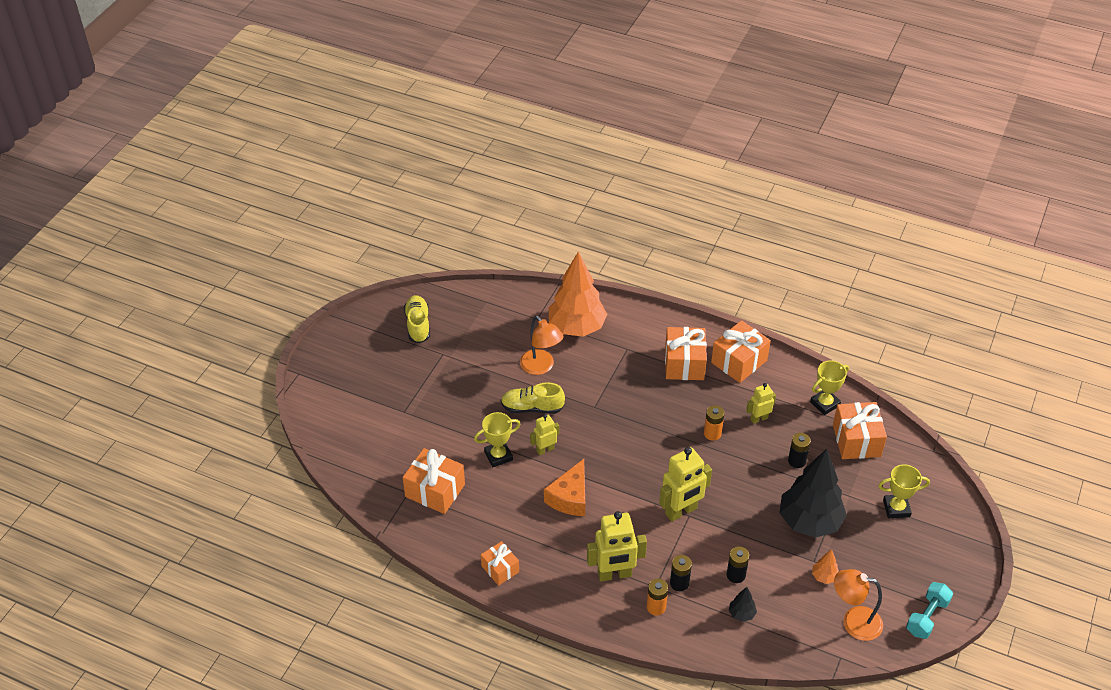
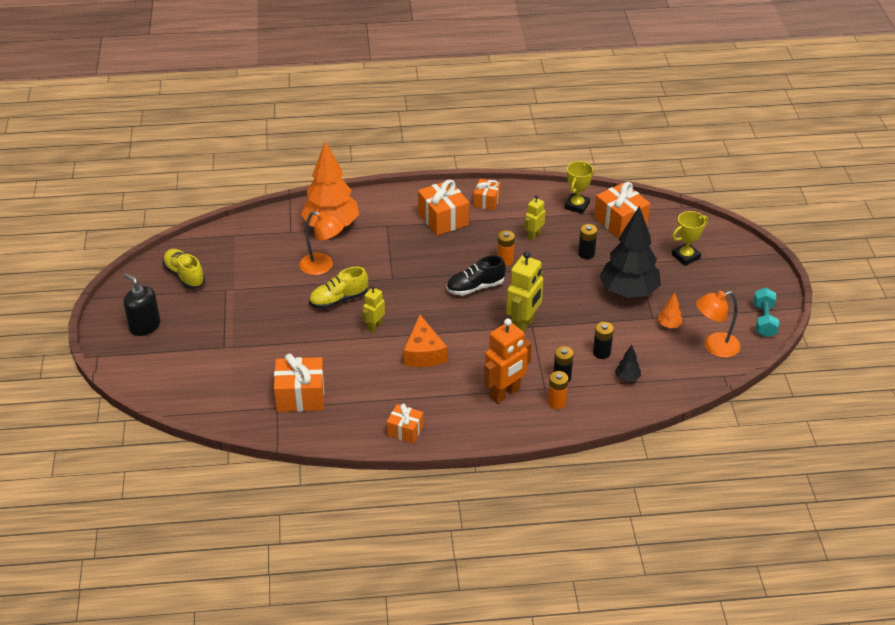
camera: 30 degrees left, 5 degrees down
(354, 361) = (145, 326): none -> black soap dispenser
(498, 456) = (337, 347): yellow trophy -> none
(614, 574) = (505, 393): yellow robot -> orange robot
(664, 450) = (475, 287): none -> black shoe
(739, 361) = (486, 201): orange gift -> orange gift, size x0.61

